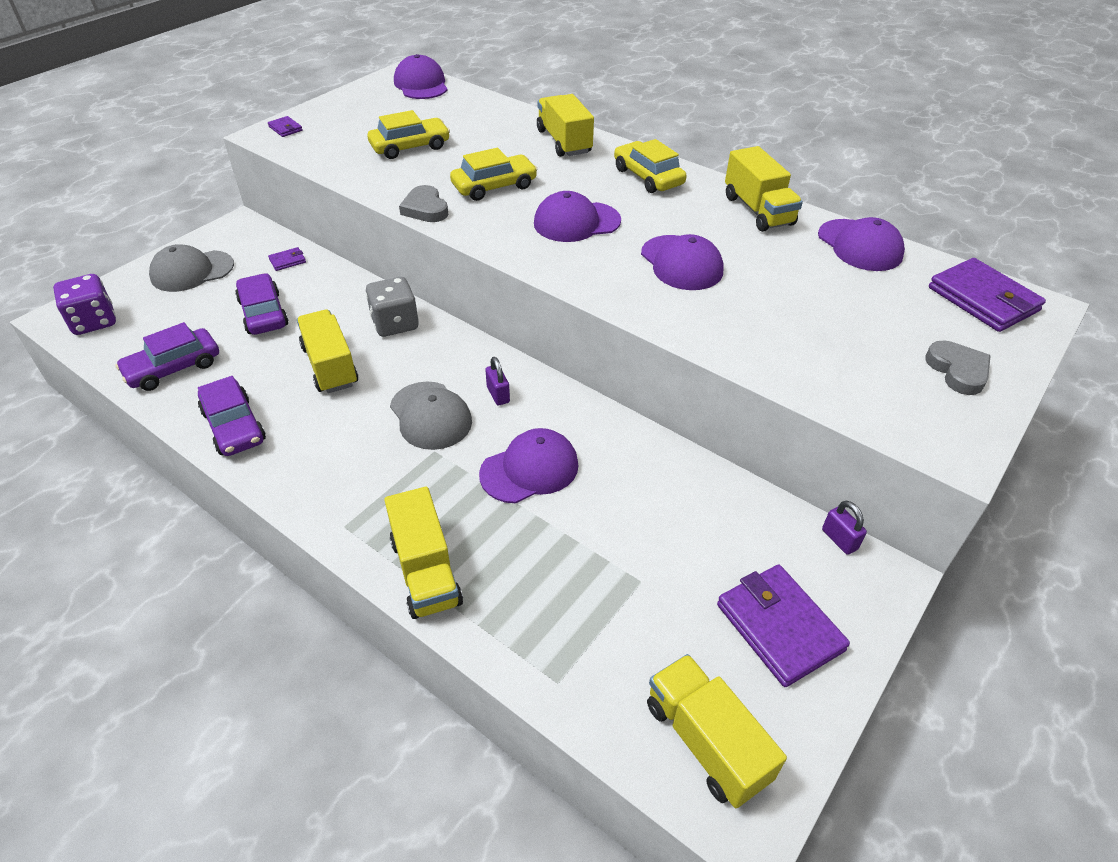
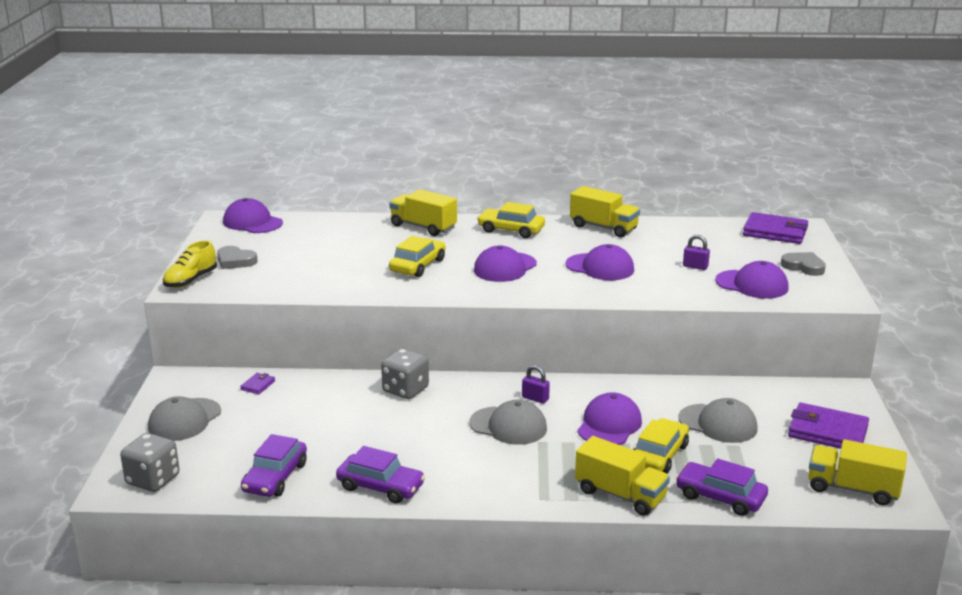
camera: 35 degrees left, 20 degrees down
(94, 321) = (153, 480): purple dice -> grey dice
(263, 313) = (293, 421): purple car -> purple car (720, 497)
(285, 129) = (190, 280): purple wallet -> yellow shoe
(330, 366) = (396, 429): yellow truck -> none
(410, 147) = (315, 262): yellow car -> yellow car (659, 455)
(425, 209) = (391, 292): grey heart -> grey heart (235, 261)
(652, 535) = (718, 423): none -> grey cap
(839, 539) = (809, 385): purple padlock -> purple padlock (695, 266)
(860, 245) = (683, 227): purple cap -> purple cap (752, 284)

